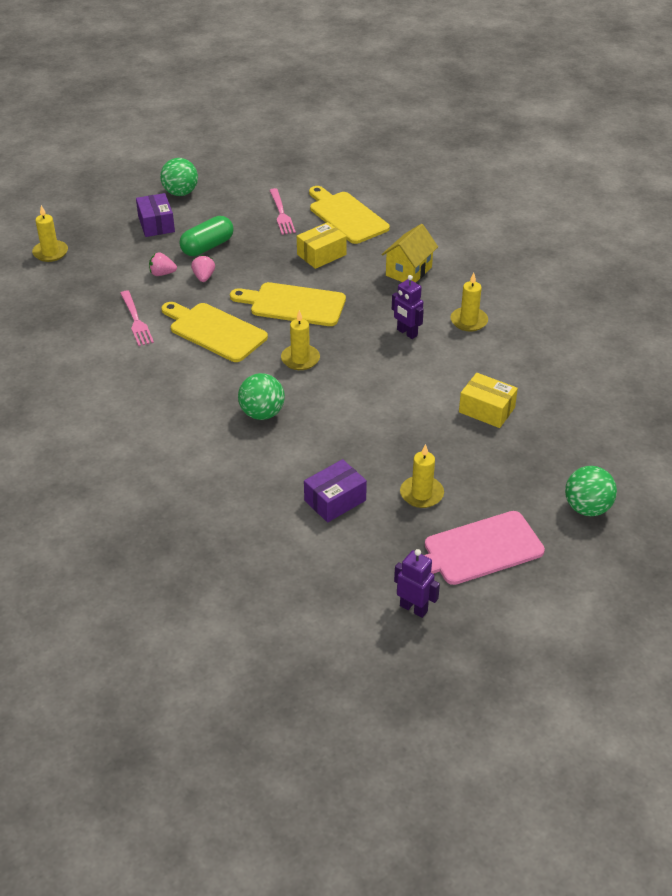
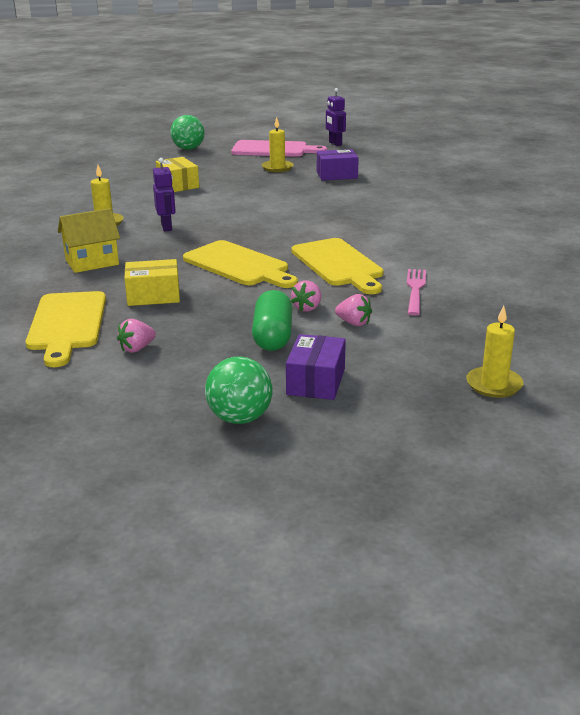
camera: 150 degrees left, 15 degrees down
(207, 247) = (272, 336): green capsule -> green capsule turned 75 degrees counterclockwise
(262, 413) = (346, 214): green ball -> none
(281, 213) = (137, 348): pink fork -> pink strawberry
(300, 359) = (279, 232): yellow candle -> none

